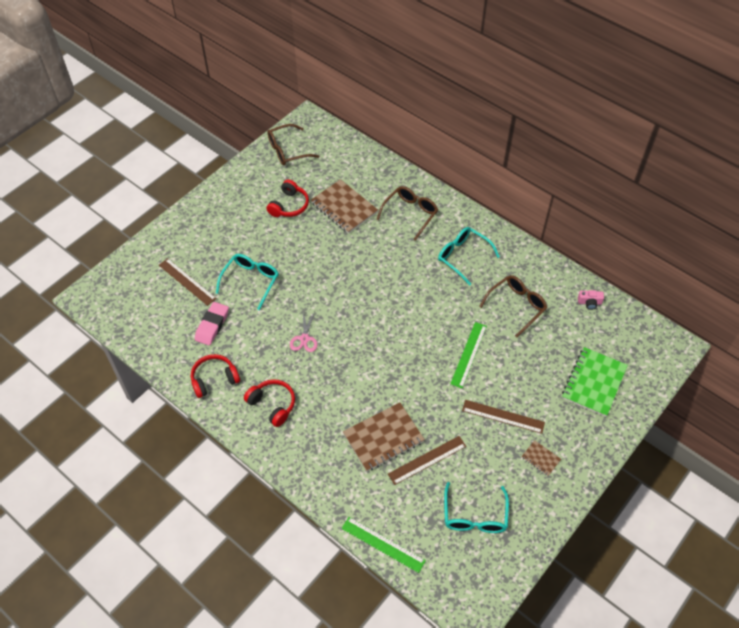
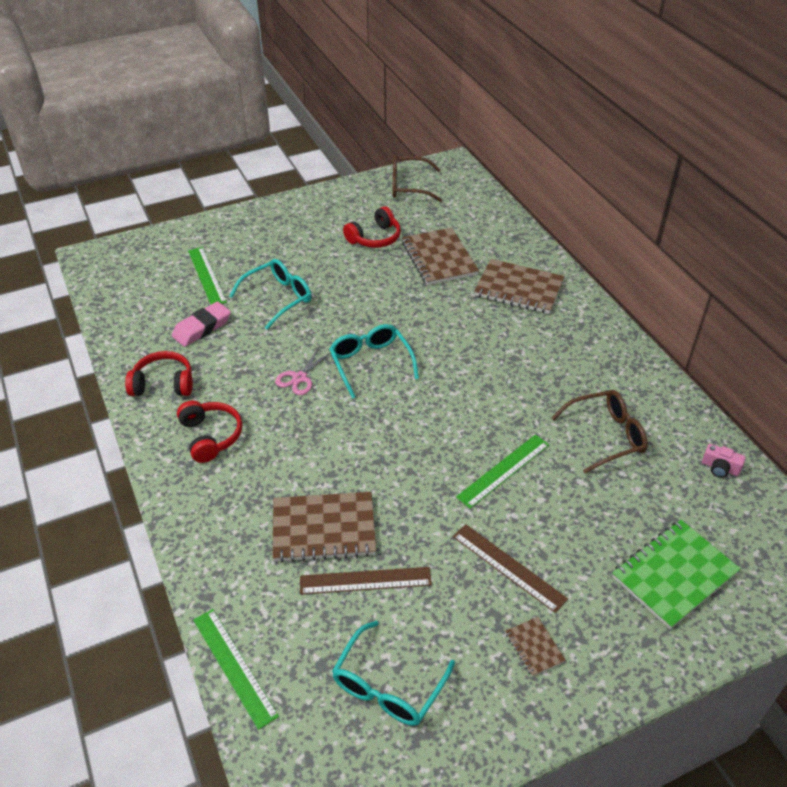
camera: 25 degrees right, 10 degrees down
(187, 282) = (206, 276): brown ruler -> green ruler
(410, 214) = (518, 289): brown glasses -> brown notebook
(463, 257) = (562, 355): turquoise glasses -> turquoise glasses (371, 363)

